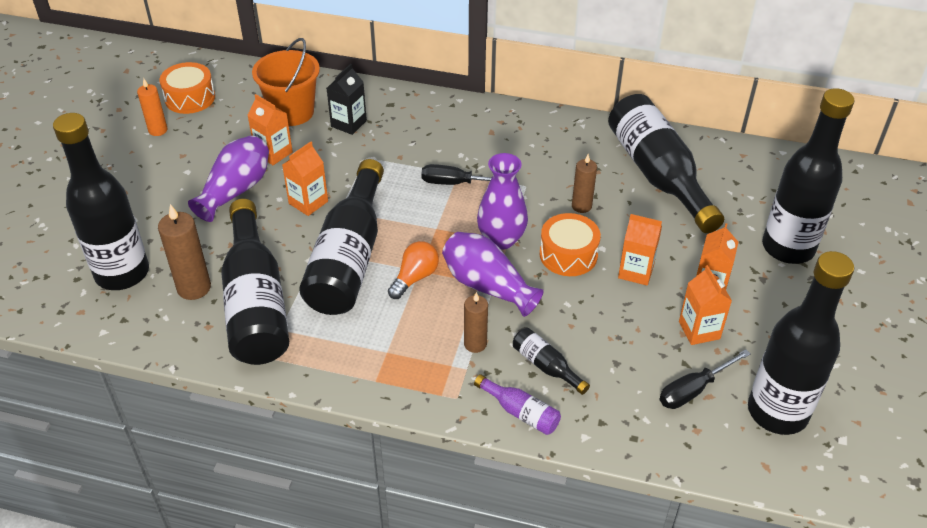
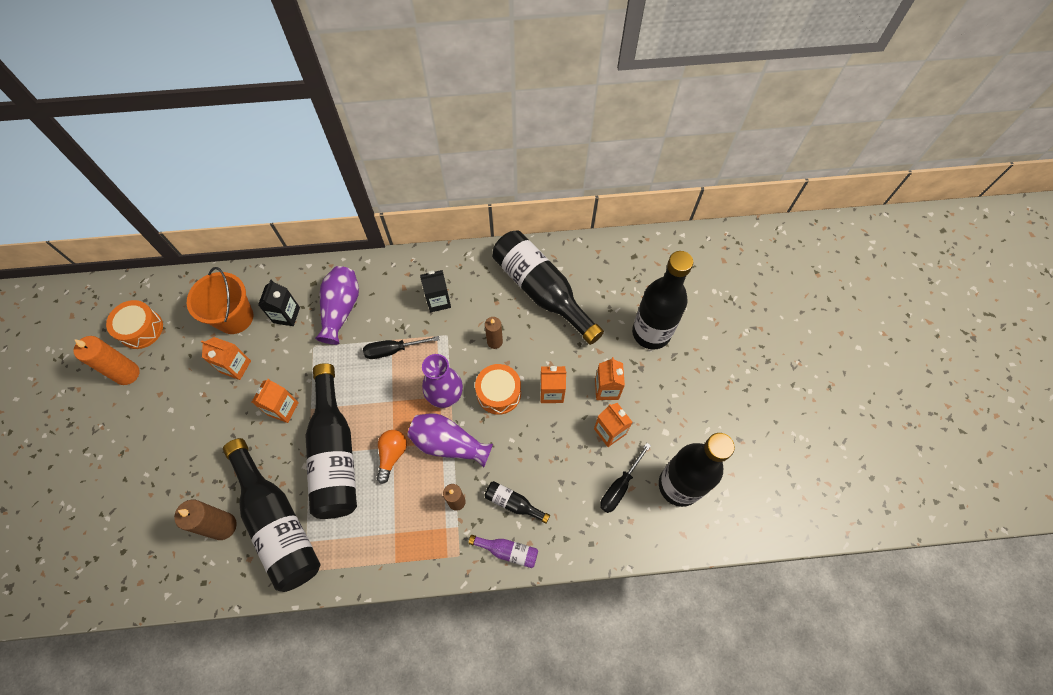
camera: 20 degrees left, 20 degrees up
(122, 273) = (158, 533): black bottle -> none
(158, 130) = (127, 374): orange candle -> orange candle, size x1.54
(236, 190) = (219, 416): purple vase -> purple vase (341, 309)
(527, 153) = (438, 301): none -> black carton

